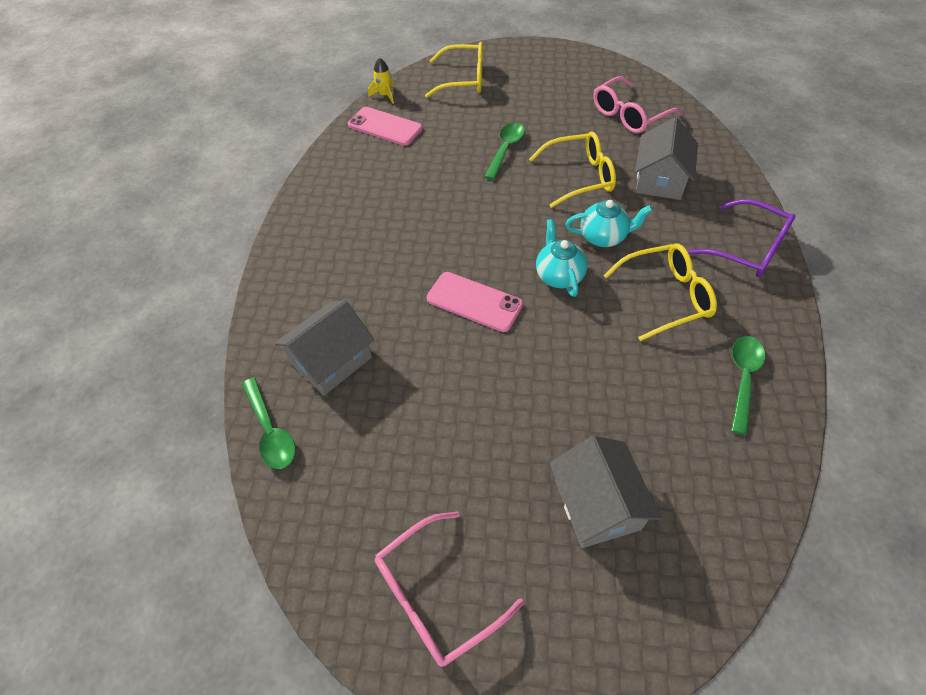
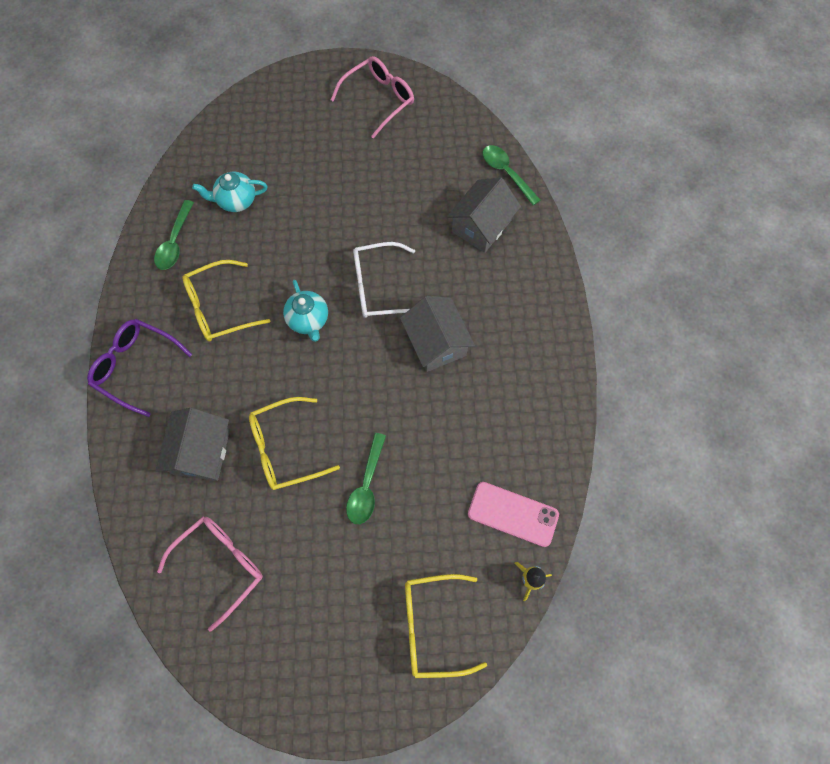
camera: 170 degrees right, 15 degrees up
(474, 302) = (379, 287): pink phone -> white glasses
(597, 504) = (287, 152): grey house -> grey house (436, 342)
(603, 237) = (266, 367): turquoise teapot -> turquoise teapot (236, 201)

